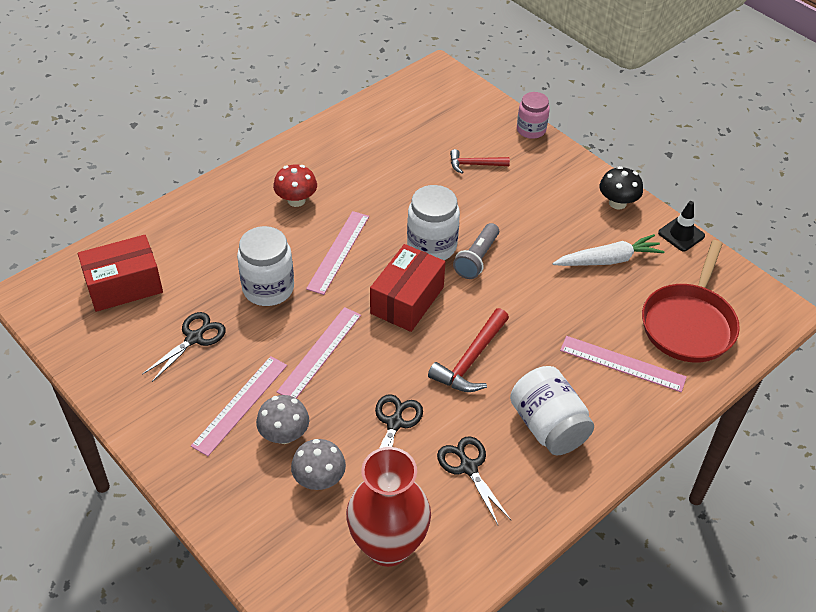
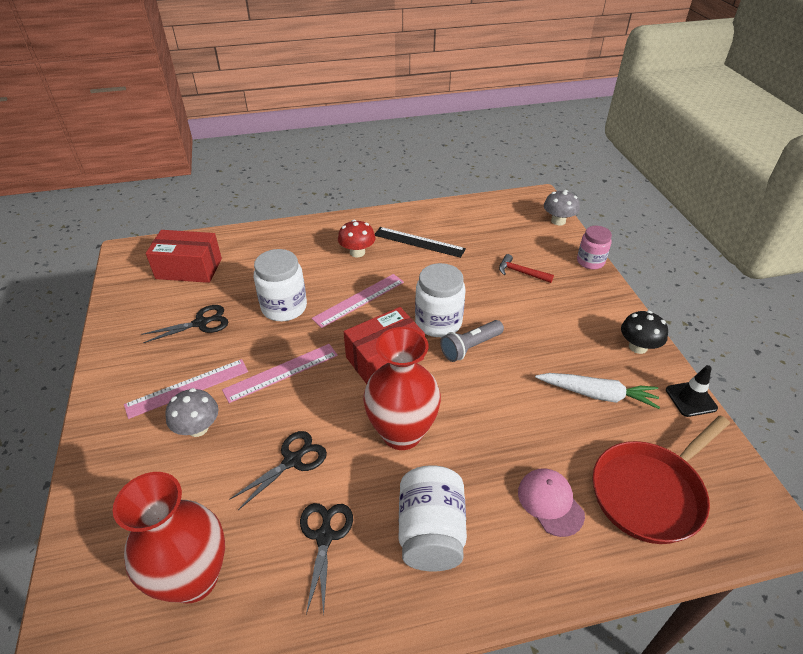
camera: 30 degrees right, 5 degrees down
(319, 479) = (191, 481): grey mushroom -> grey mushroom (558, 221)
(352, 165) = (419, 242): none -> black ruler
(471, 360) = (402, 433): red hammer -> red vase
(622, 364) = (550, 502): pink ruler -> pink cap

